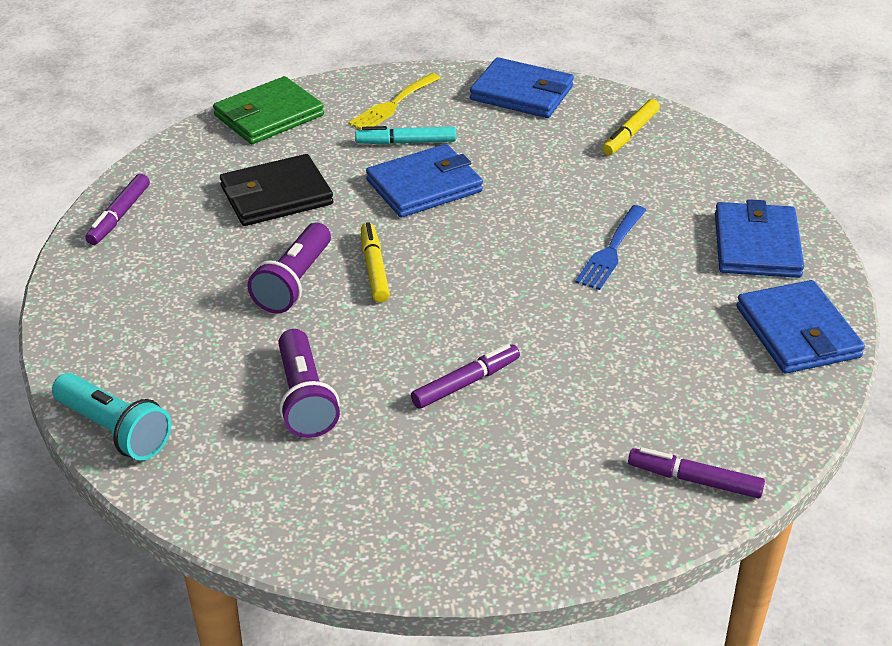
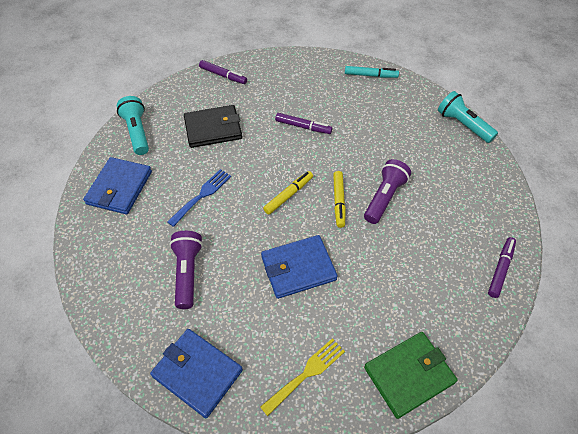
camera: 170 degrees left, 15 degrees up
(276, 195) = (398, 274): black wallet -> black wallet (213, 129)
(305, 399) = (378, 129): purple flashlight -> purple flashlight (187, 273)
(406, 142) = (303, 319): turquoise marker -> turquoise marker (370, 75)
(466, 383) = (303, 127): purple marker -> purple marker turned 135 degrees counterclockwise
(630, 134) = (138, 303): yellow marker -> yellow marker (288, 195)
(797, 332) = (137, 132): blue wallet -> turquoise flashlight

